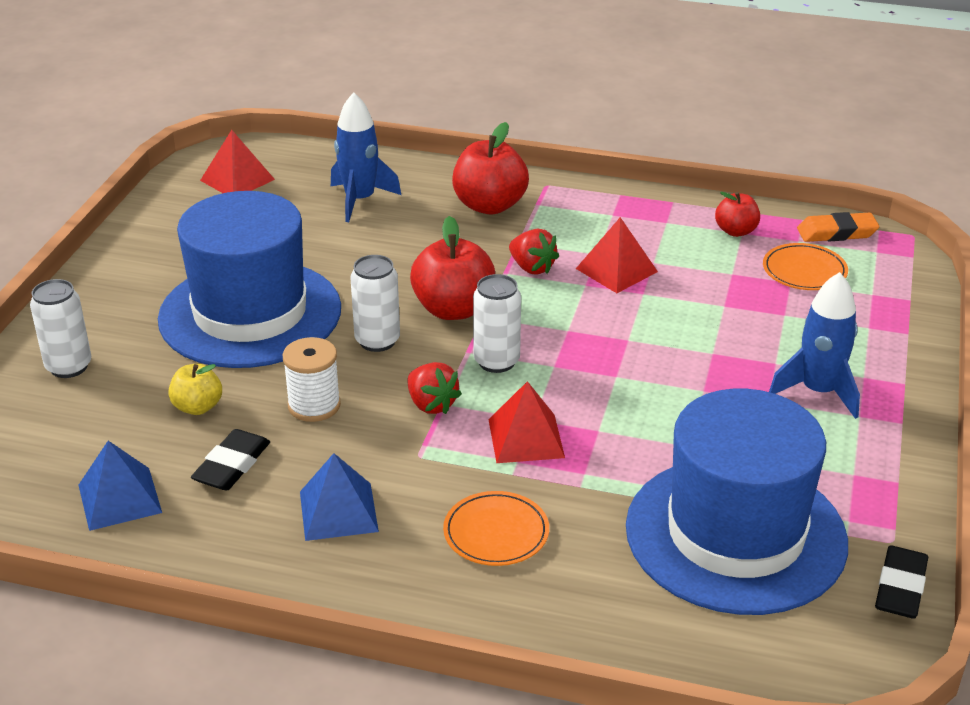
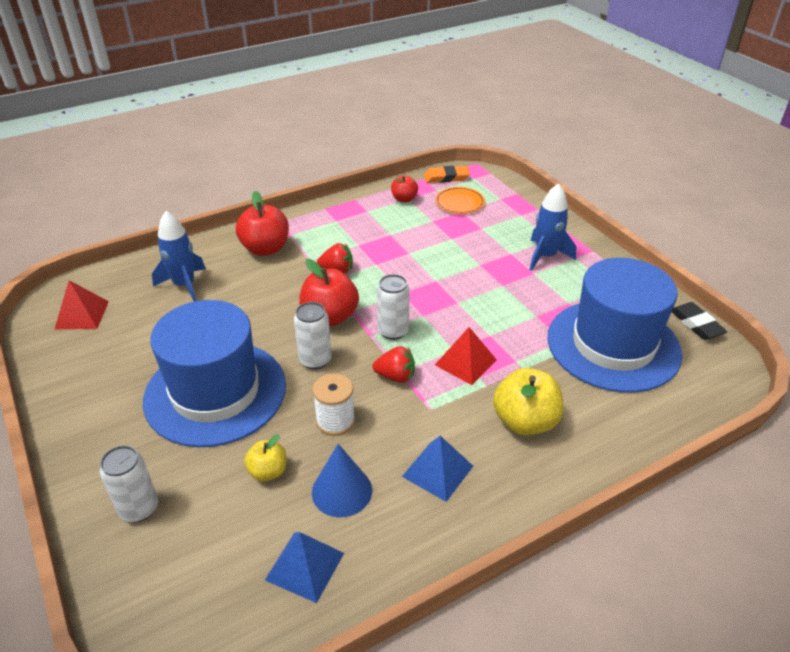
camera: 45 degrees left, 5 degrees up
(232, 465) = (342, 491): black eraser -> blue cone
(496, 533) = (525, 421): orange plate -> yellow apple
(616, 270) = (379, 248): red pyramid -> none
(837, 233) = (446, 177): orange eraser -> orange eraser turned 45 degrees clockwise

